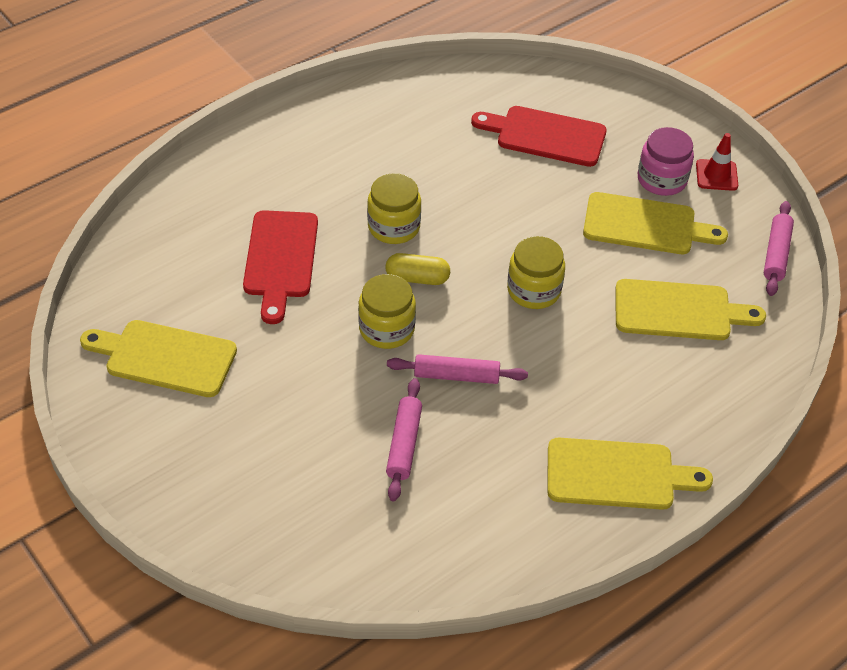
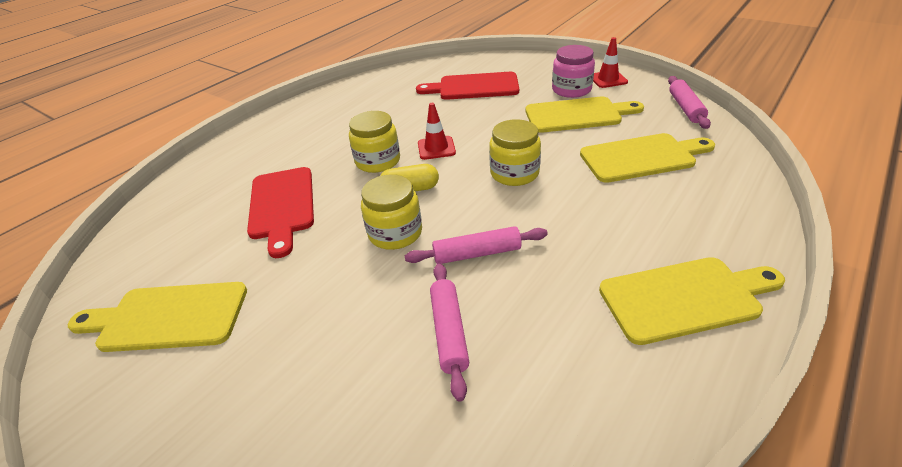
camera: 10 degrees left, 10 degrees down
(464, 227) = (436, 148): none -> red traffic cone

